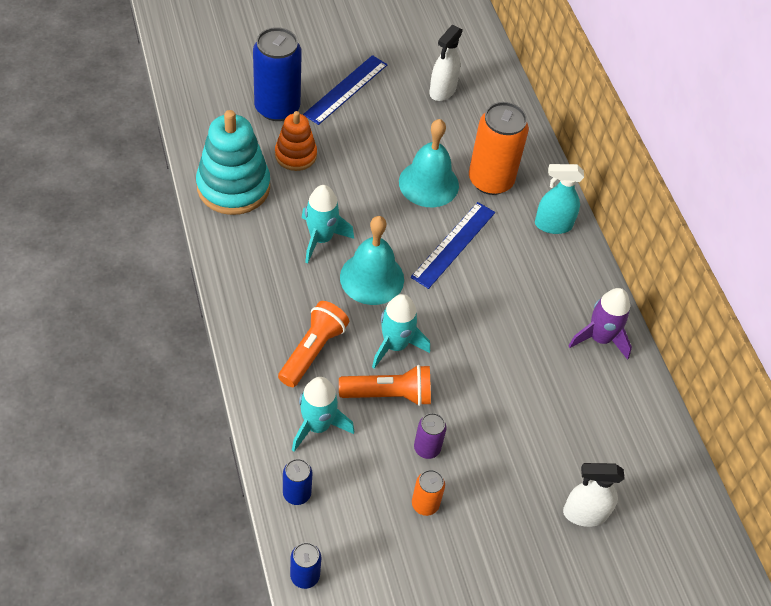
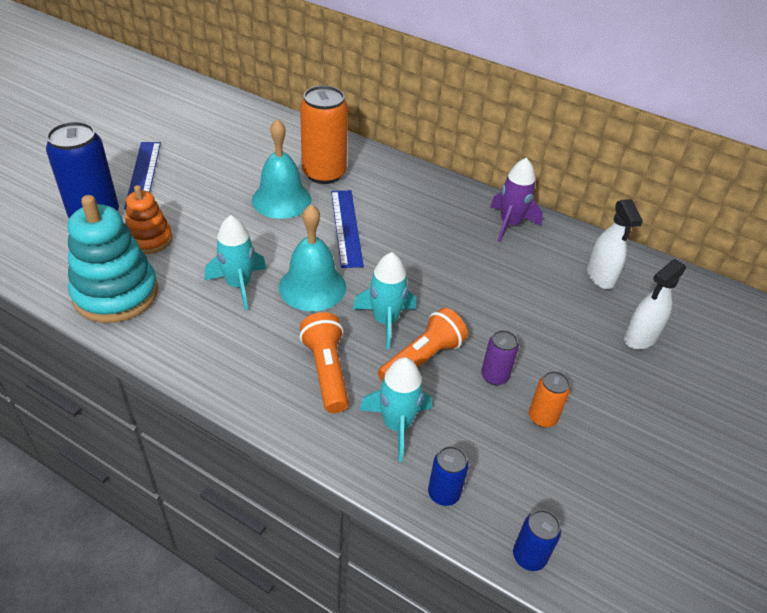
camera: 40 degrees left, 10 degrees down
(442, 91) = (223, 138): white spray bottle -> white spray bottle (600, 277)
(552, 225) = (398, 176): turquoise spray bottle -> none

